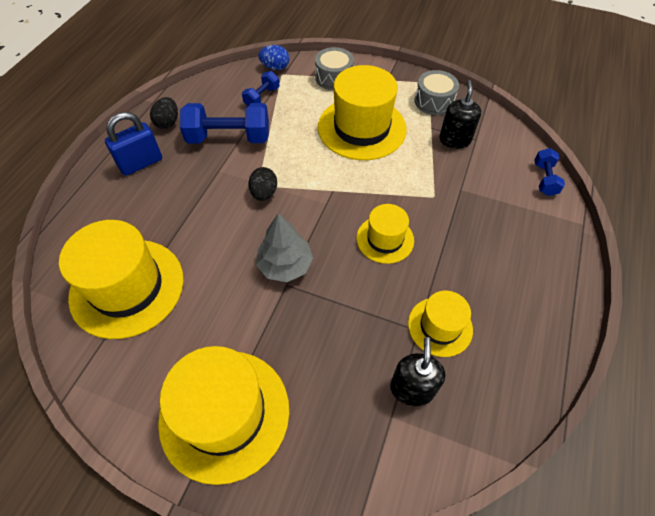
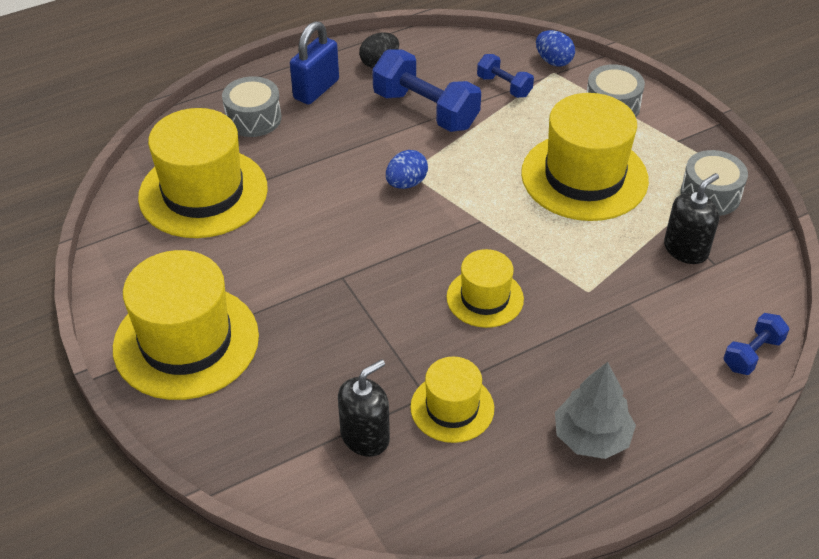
camera: 40 degrees right, 10 degrees down
(114, 209) = (253, 118): none -> grey drum
(141, 163) = (316, 89): blue padlock -> blue padlock turned 60 degrees counterclockwise
(262, 97) = (504, 86): blue dumbbell -> blue dumbbell turned 60 degrees clockwise
(264, 193) = (406, 183): black egg -> blue egg
(285, 265) = (359, 260): grey tree -> grey tree (591, 437)

